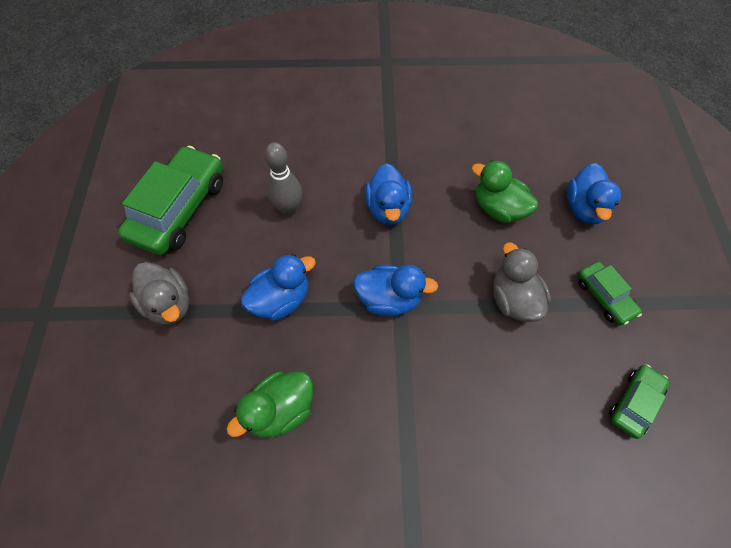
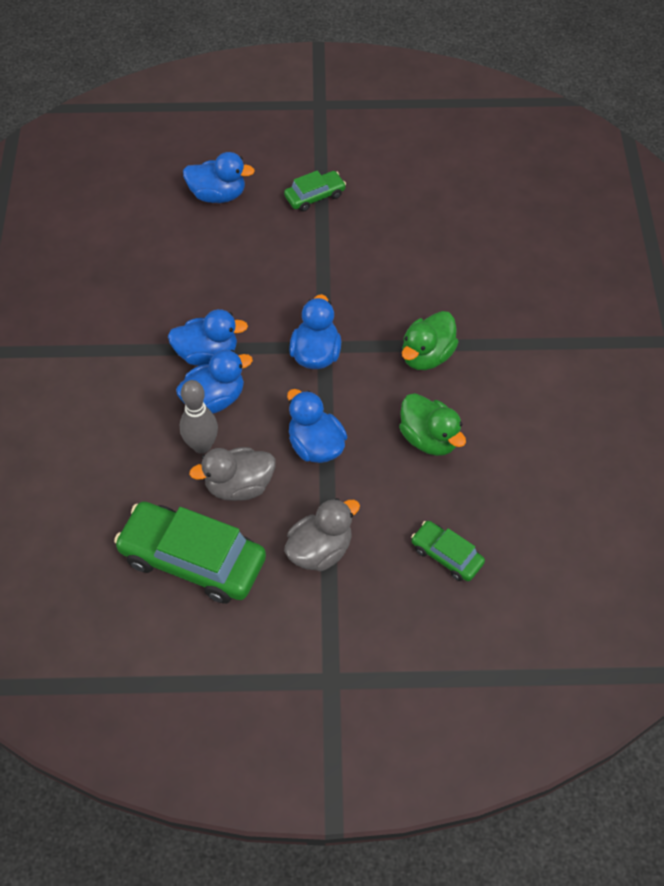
camera: 90 degrees left, 5 degrees down
(337, 216) = (214, 399): none -> blue duck
(498, 209) = (214, 261): green duck -> green duck (427, 356)
(513, 299) = (317, 259): grey duck -> grey duck (239, 486)
(634, 403) = (410, 193): green car -> green car (446, 555)

